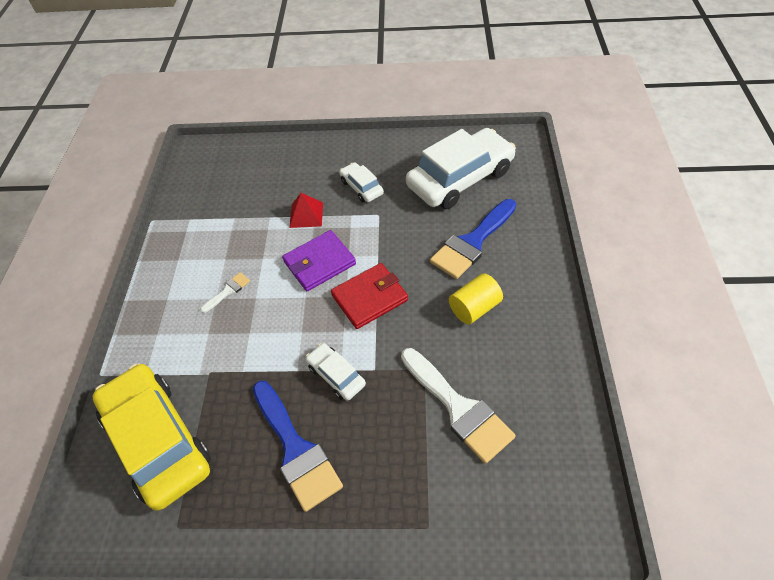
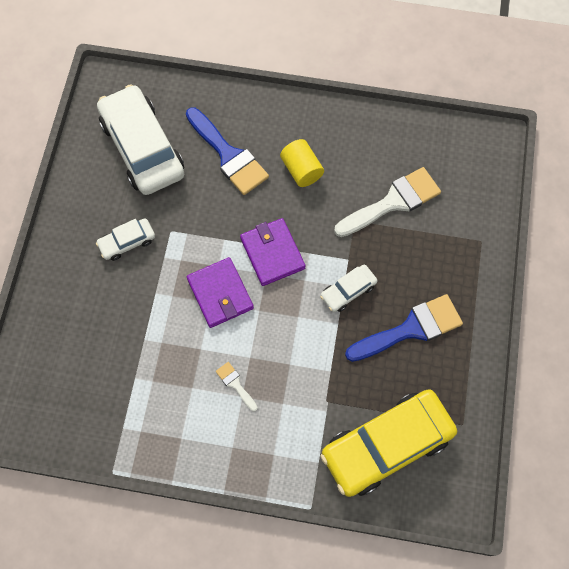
camera: 85 degrees left, 15 degrees up
(306, 215) = (151, 301): red pyramid -> none
(369, 298) = (272, 253): red wallet -> purple wallet

